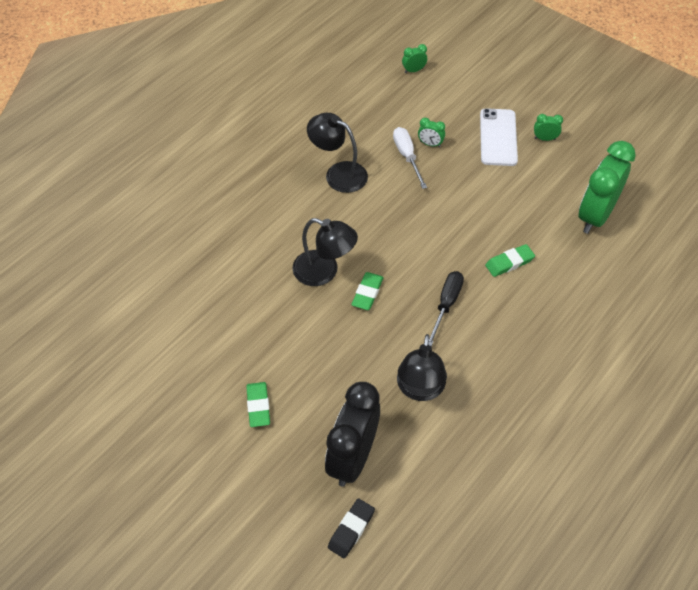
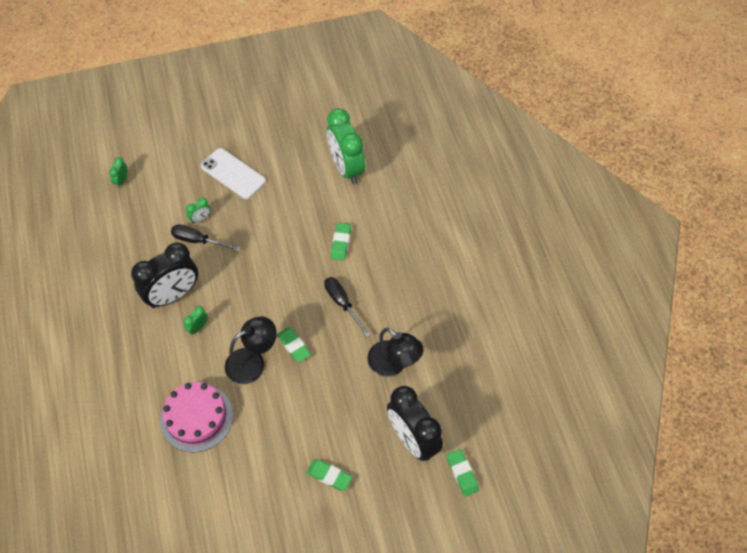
camera: 55 degrees left, 5 degrees up
(237, 264) = (196, 417): none -> pink cake
(338, 173) = (173, 295): black lamp -> black clock
(351, 529) = (462, 473): black eraser -> green eraser
(407, 156) = (198, 241): white screwdriver -> black screwdriver
(544, 139) = (259, 148): green clock -> green clock (198, 327)

